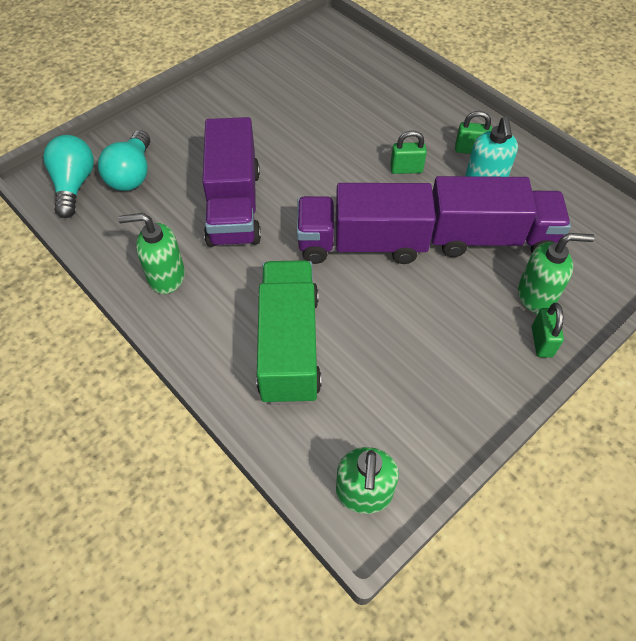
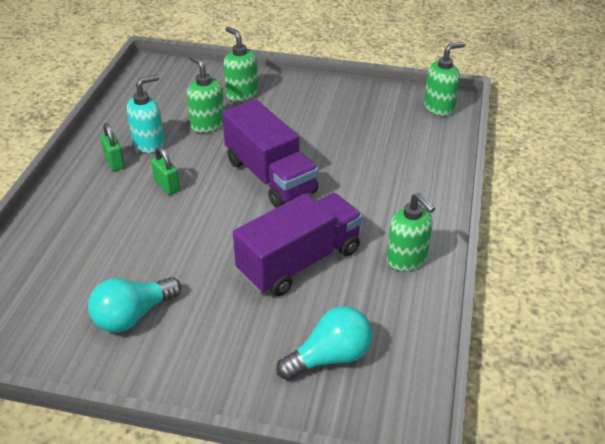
camera: 125 degrees left, 15 degrees down
(74, 185) = (386, 394): turquoise light bulb -> turquoise light bulb (133, 315)
(289, 346) = (389, 170): green truck -> none
(490, 238) = (207, 124): purple truck -> green soap dispenser
(541, 342) = (276, 83): green padlock -> none

